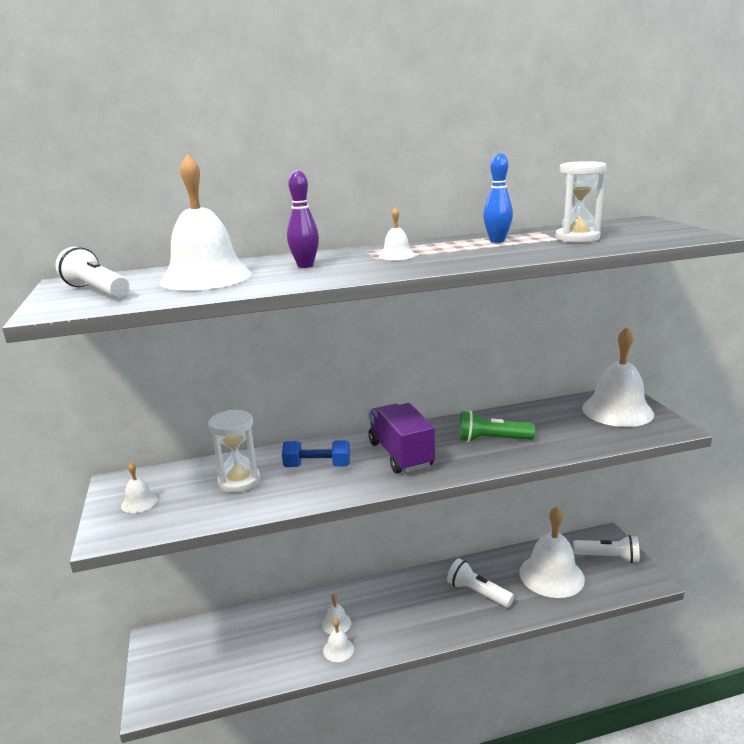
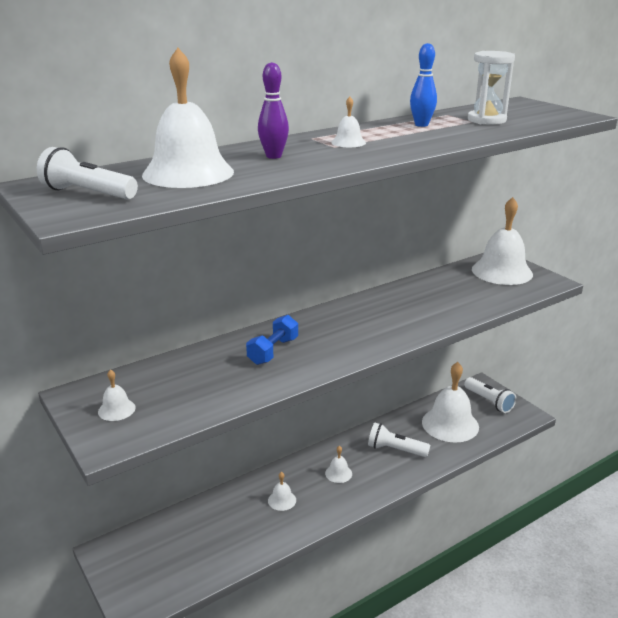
camera: 20 degrees left, 5 degrees up
(239, 481) = (206, 375): white hourglass -> none
(317, 466) = (273, 351): blue dumbbell -> blue dumbbell turned 45 degrees counterclockwise
(338, 649) = (295, 521): white bell -> white bell (338, 473)
(400, 454) = (343, 331): purple truck -> none
(491, 440) = (414, 308): green flashlight -> none
(608, 557) = (489, 401): white flashlight -> white flashlight turned 60 degrees clockwise

